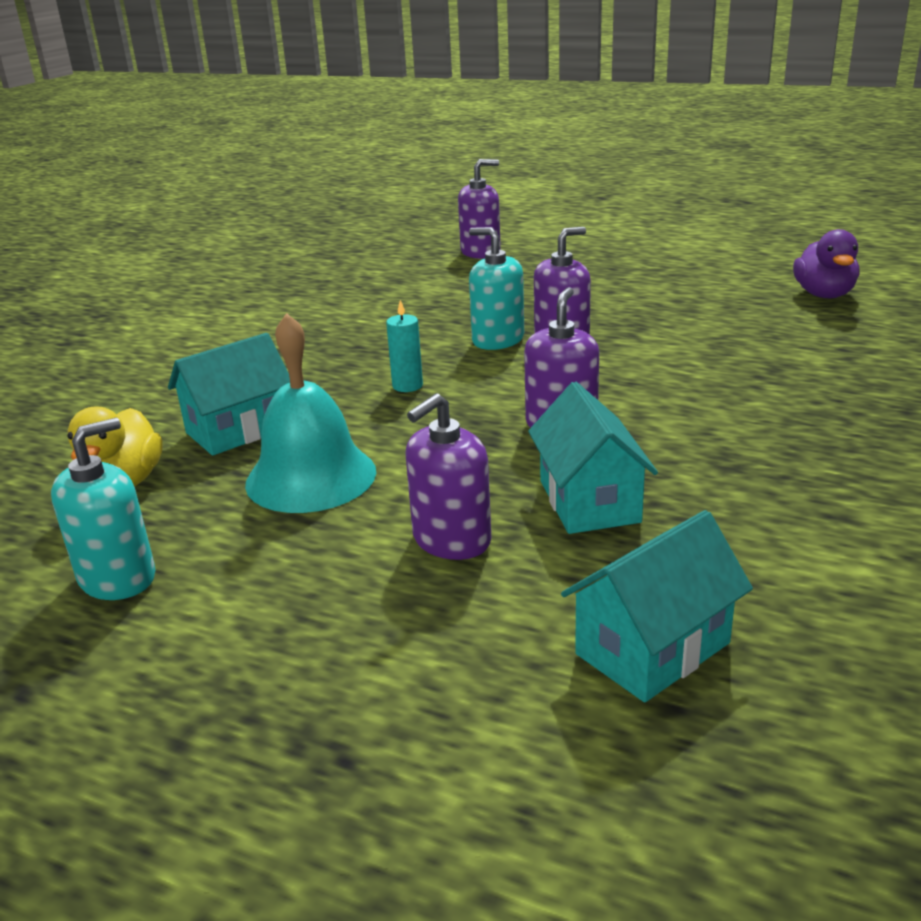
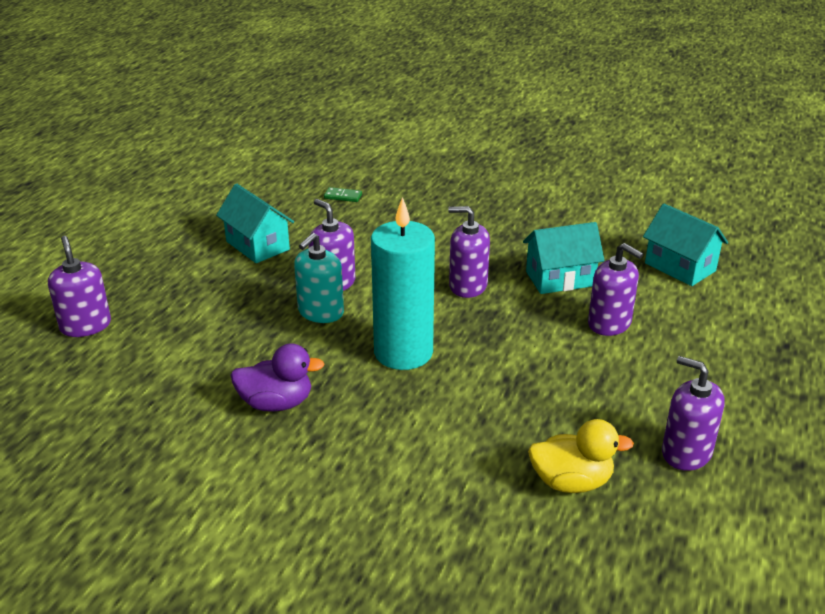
camera: 95 degrees left, 5 degrees up
(118, 578) = (686, 453): turquoise soap dispenser -> purple soap dispenser
(238, 430) = (479, 433): turquoise house -> turquoise house (257, 245)
(311, 477) = (547, 385): turquoise bell -> none
(407, 386) = (403, 352): turquoise candle -> turquoise candle, size x2.42
(799, 336) = (343, 196): none -> green domino
(824, 294) = (272, 180): purple duck -> purple duck (276, 403)

